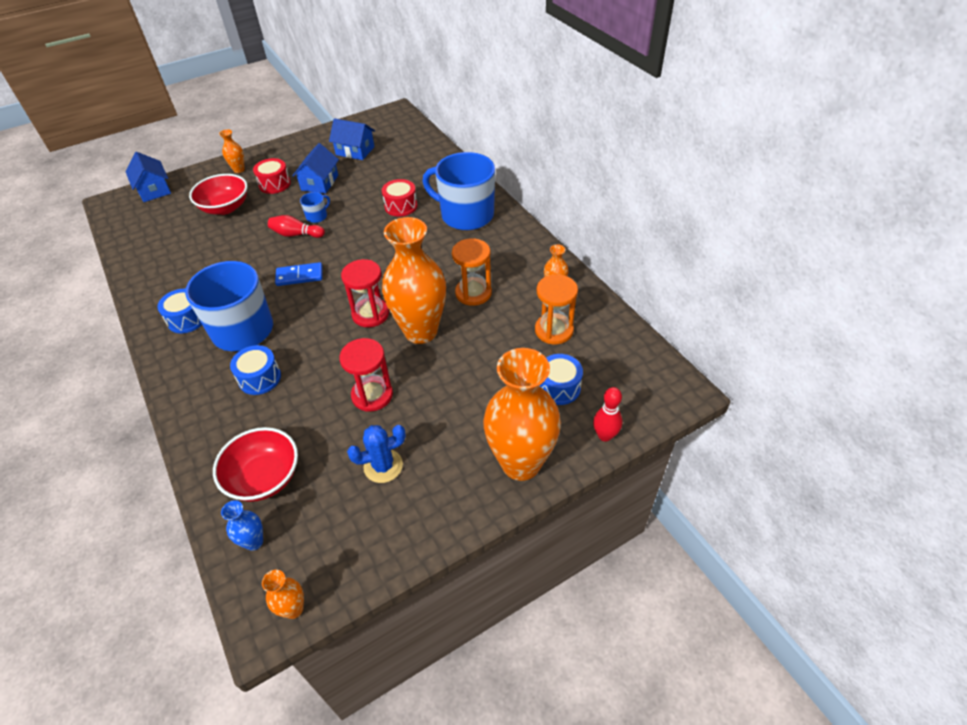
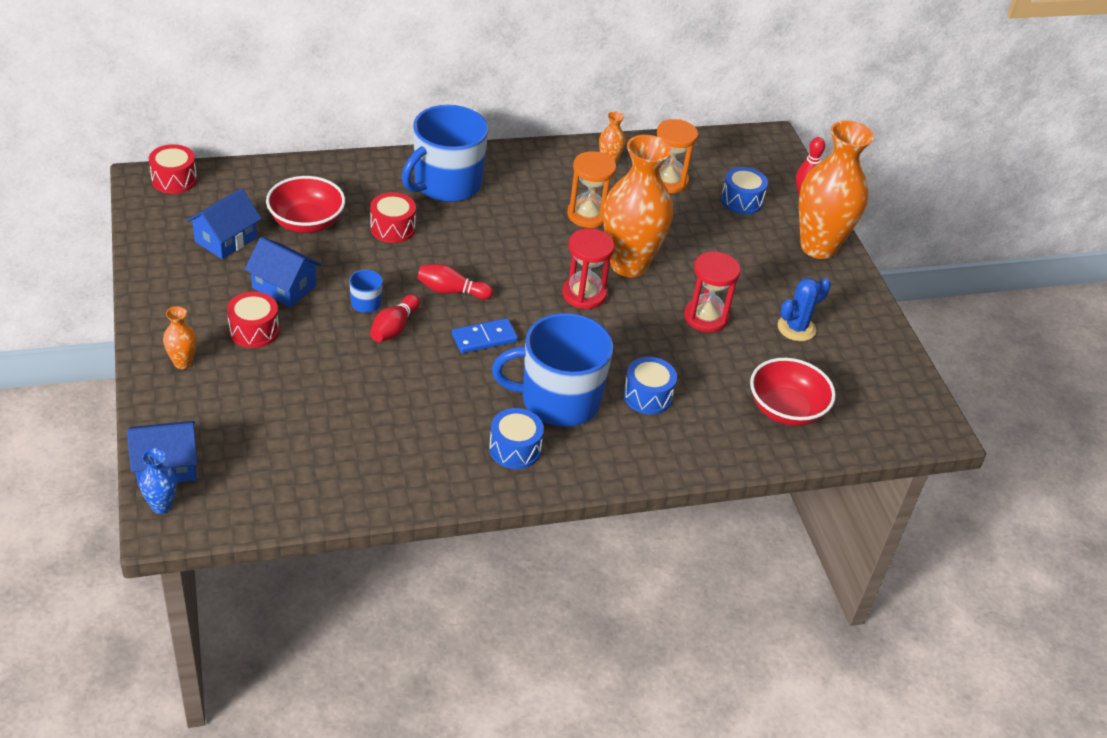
camera: 80 degrees left, 5 degrees down
(225, 207) = (280, 388): red bowl -> red bowl (306, 222)
(254, 542) = (857, 426): blue vase -> blue vase (161, 506)
(293, 609) = (927, 409): orange vase -> none
(299, 276) = (484, 338): blue domino -> blue domino turned 60 degrees clockwise
(345, 248) = (451, 291): none -> red bowling pin
(383, 466) = (796, 328): blue cactus -> blue cactus turned 60 degrees clockwise
(401, 119) = (174, 180): none -> red drum

